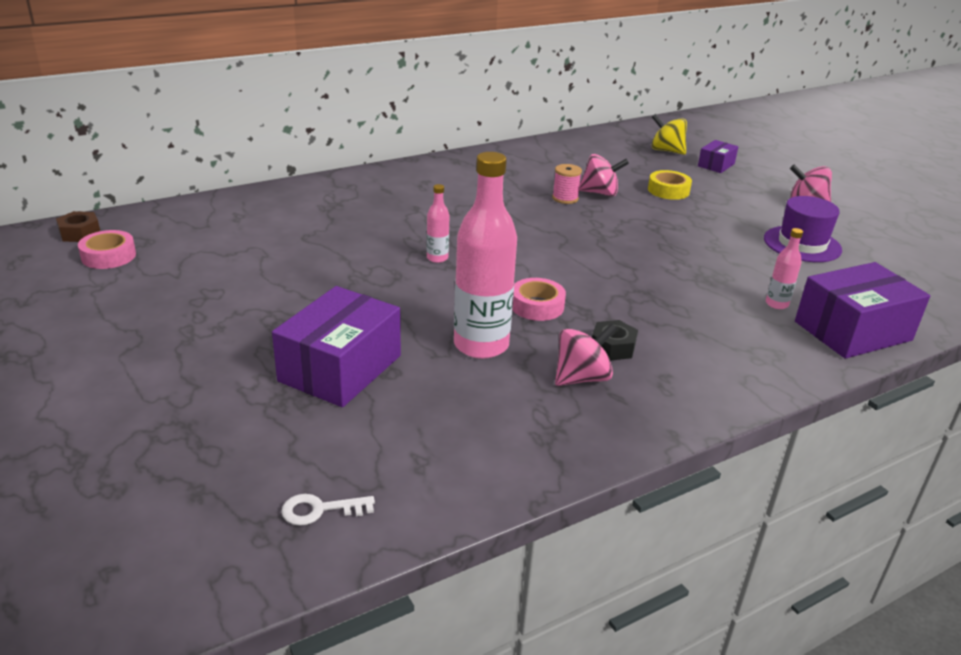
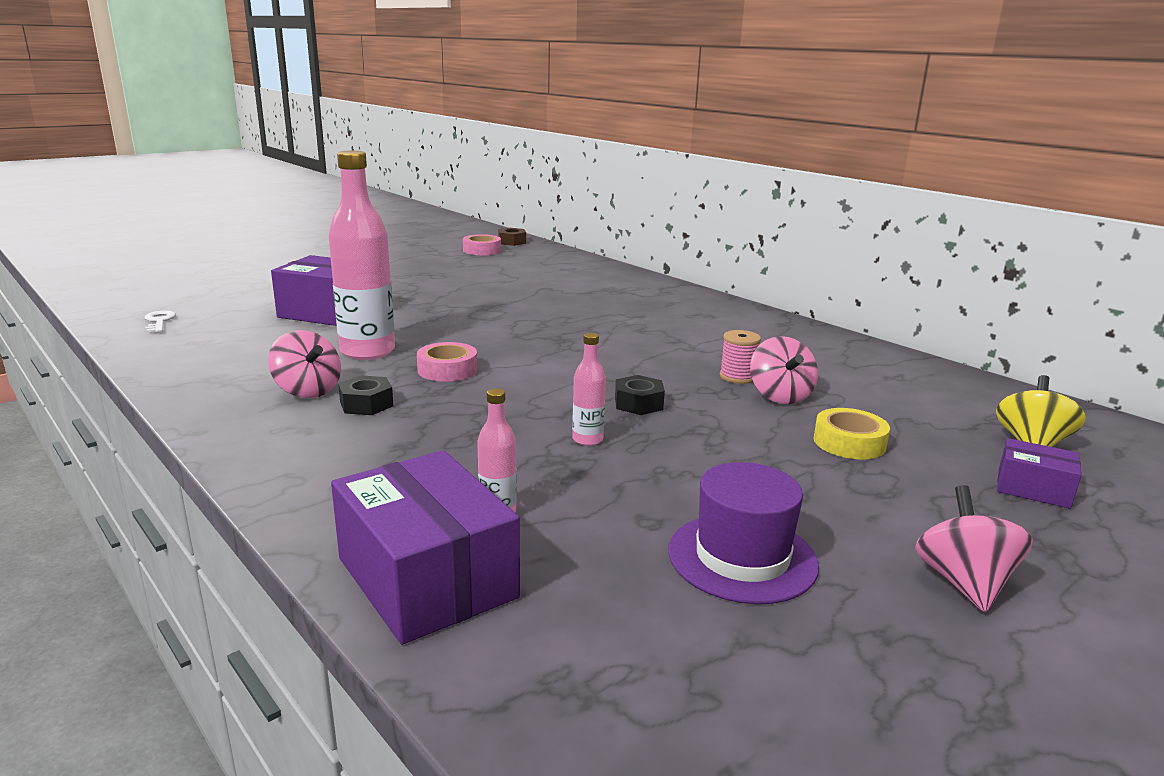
camera: 80 degrees right, 10 degrees down
(437, 258) = (531, 329): pink bottle -> pink bottle (587, 439)
(612, 238) = (638, 403): none -> black nut

